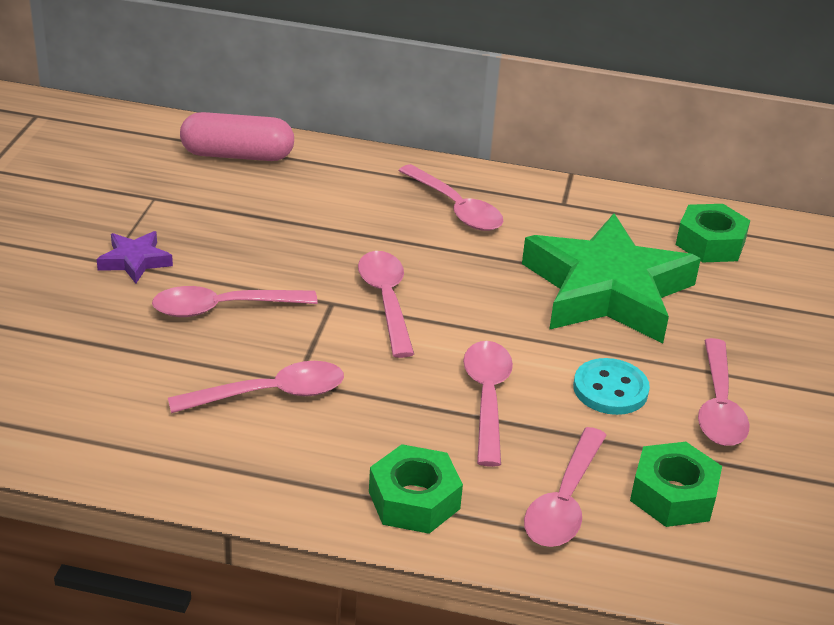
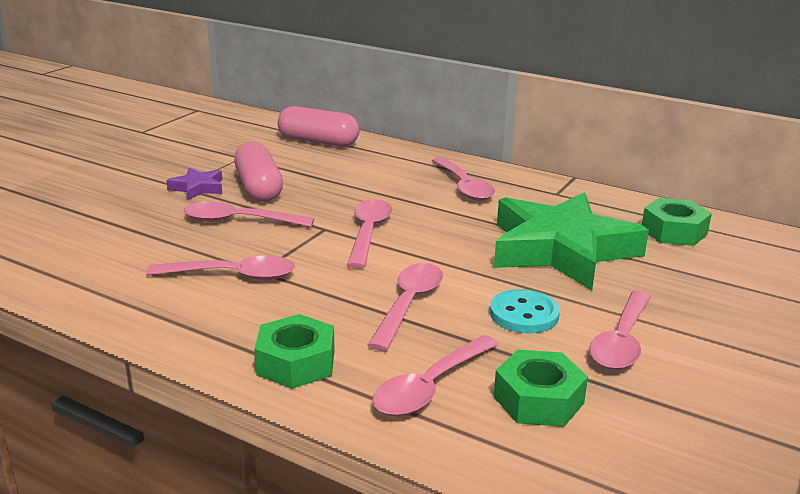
camera: 20 degrees right, 10 degrees down
(212, 249) = (258, 188): none -> pink capsule

